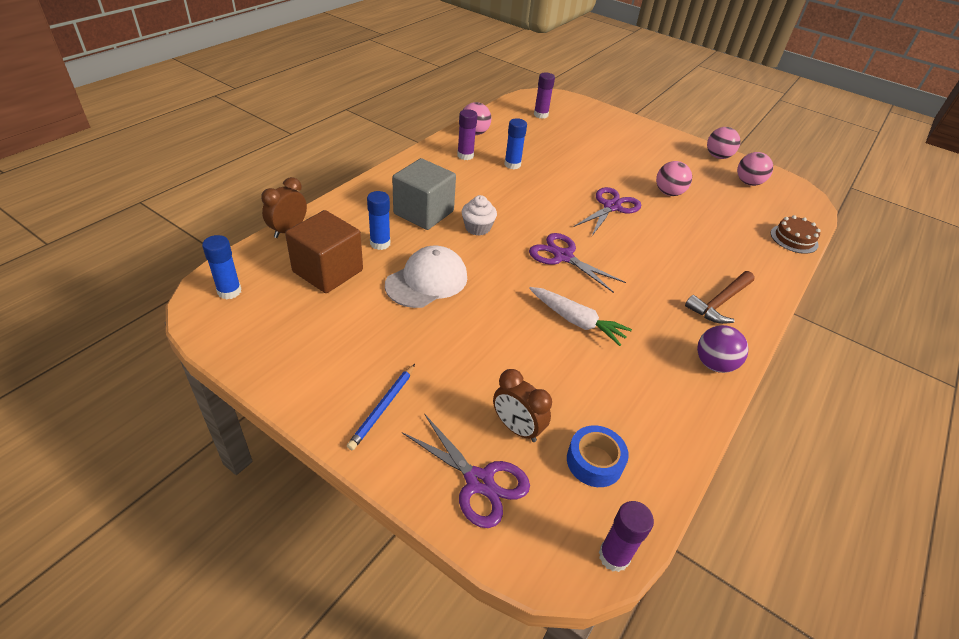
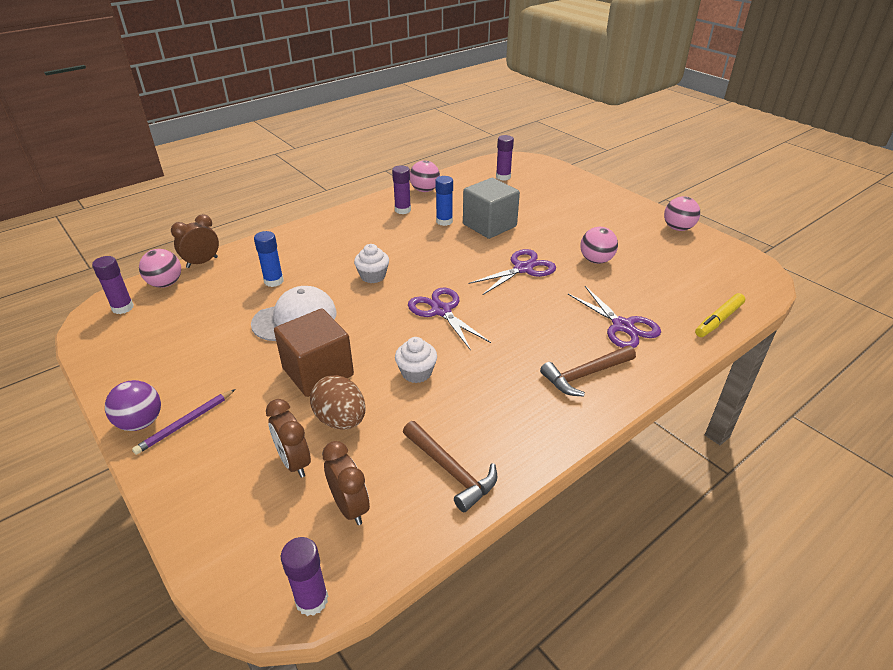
camera: 20 degrees right, 5 degrees down
(229, 291) = (123, 308): blue glue stick -> purple glue stick
(328, 271) = (213, 300): brown cube -> brown cube (318, 372)
(383, 407) = (186, 423): blue pencil -> purple pencil
(423, 212) = (330, 258): grey cube -> grey cube (489, 225)
(479, 481) = (228, 503): purple scissors -> purple scissors (622, 326)
(535, 378) = (341, 420): none -> brown egg
(576, 321) = (416, 373): white carrot -> white cupcake
(594, 461) = (350, 507): blue tape -> brown clock
(661, 410) = (451, 470): none -> brown hammer
(714, 364) = (538, 435): purple ball -> purple ball (141, 422)
(748, 183) = (698, 257): pink ball -> pink ball (165, 284)
(794, 239) = (718, 320): brown cake -> yellow marker

